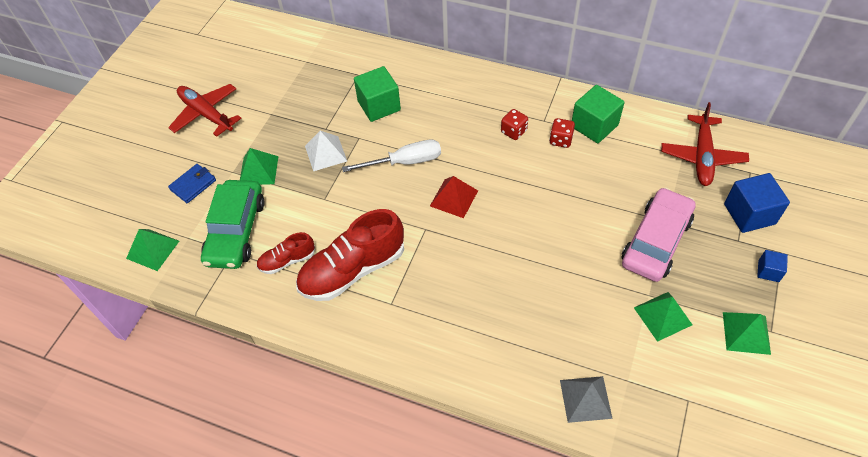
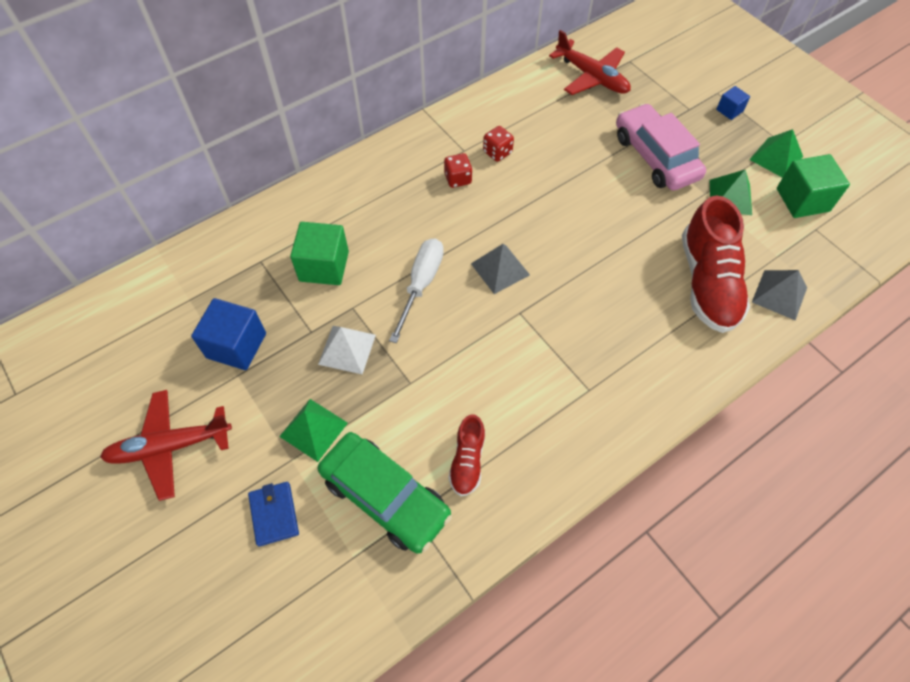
camera: 60 degrees left, 5 degrees up
(152, 249) = (339, 609): green pyramid -> none
(353, 270) = (525, 403): red shoe -> red shoe (707, 283)
(454, 198) = (500, 269): red pyramid -> grey pyramid
(594, 126) = (501, 121): green cube -> green cube (802, 200)
(749, 214) = (669, 87): blue cube -> blue cube (236, 345)

